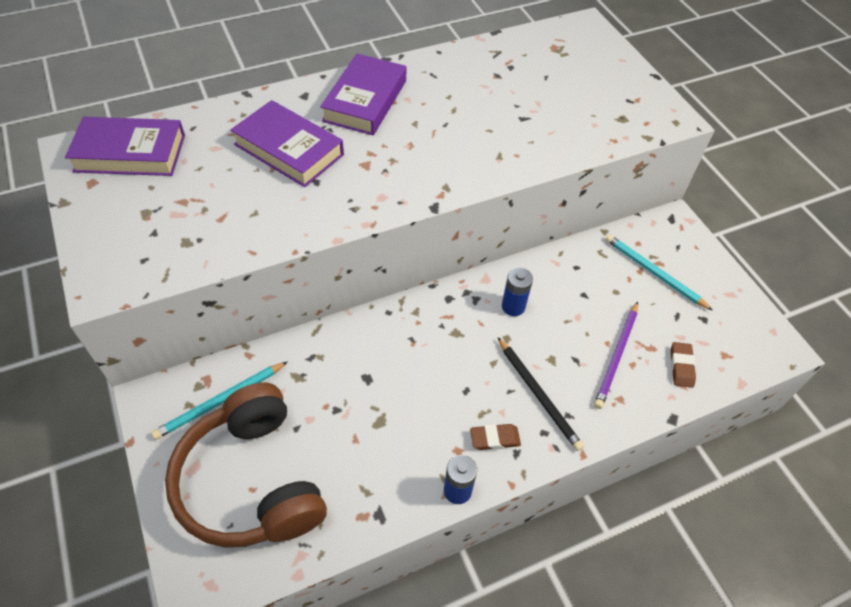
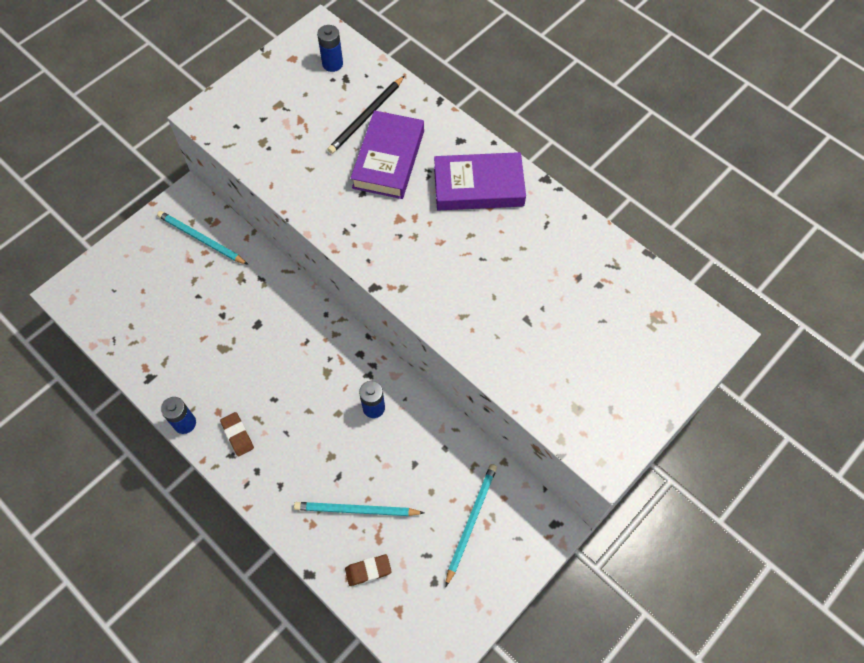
camera: 70 degrees right, 10 degrees up
(130, 153) = (332, 64): purple book -> blue battery
(251, 481) = (148, 287): brown headphones -> none
(538, 395) = (290, 456): black pencil -> black pencil (366, 117)
(616, 356) = (356, 510): purple pencil -> turquoise pencil

